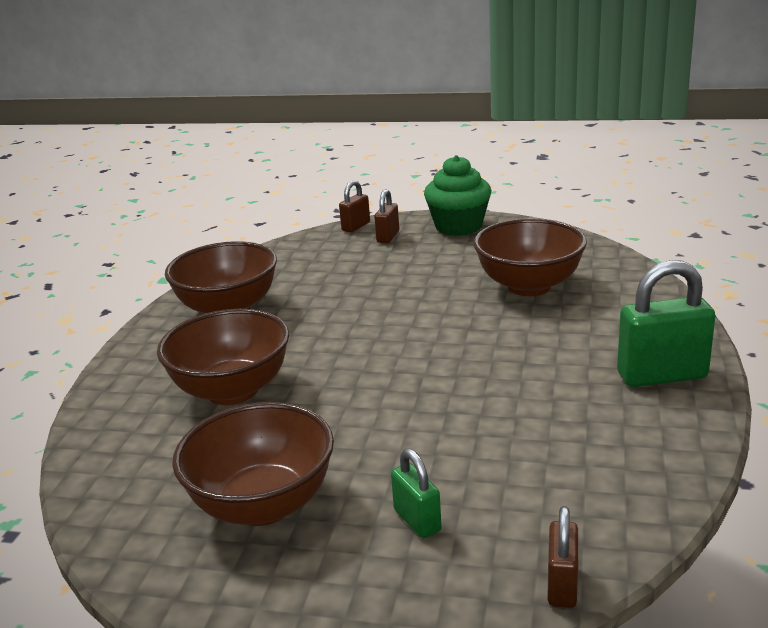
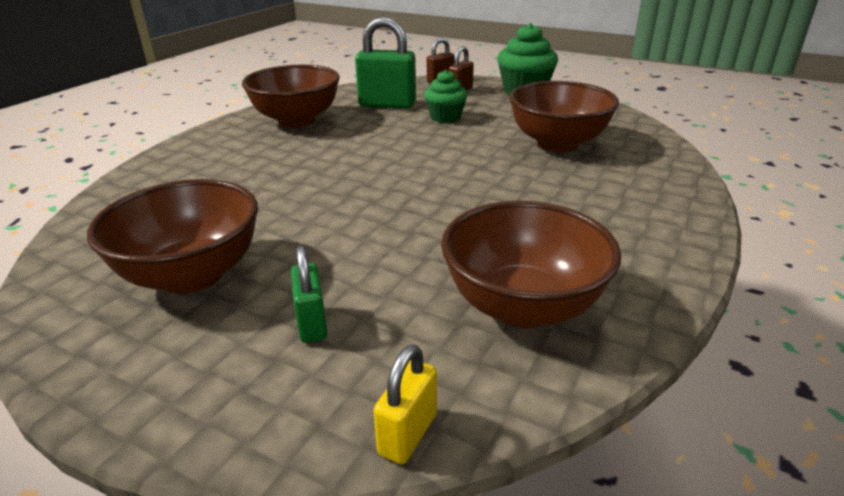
camera: 15 degrees right, 5 degrees up
(232, 390) = (248, 178): brown bowl -> brown bowl (522, 306)
(394, 275) = (445, 117): none -> green cupcake
(562, 585) = (408, 434): brown padlock -> yellow padlock
(661, 375) = (644, 241): green padlock -> green padlock (387, 104)

